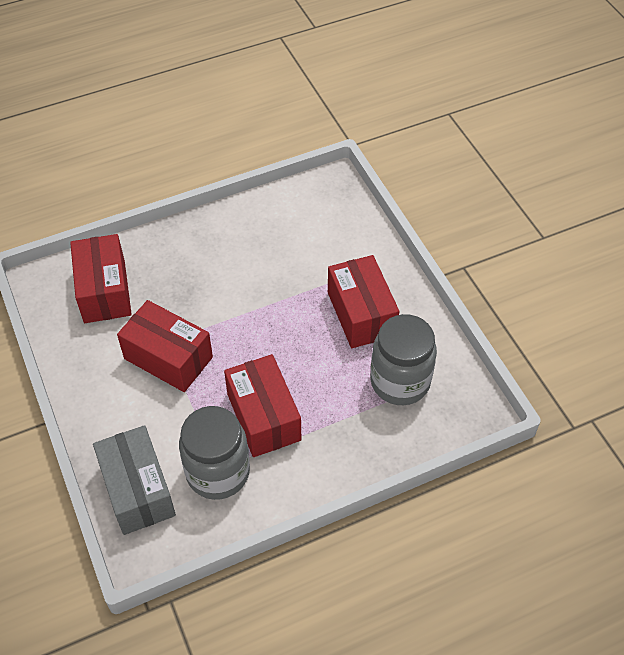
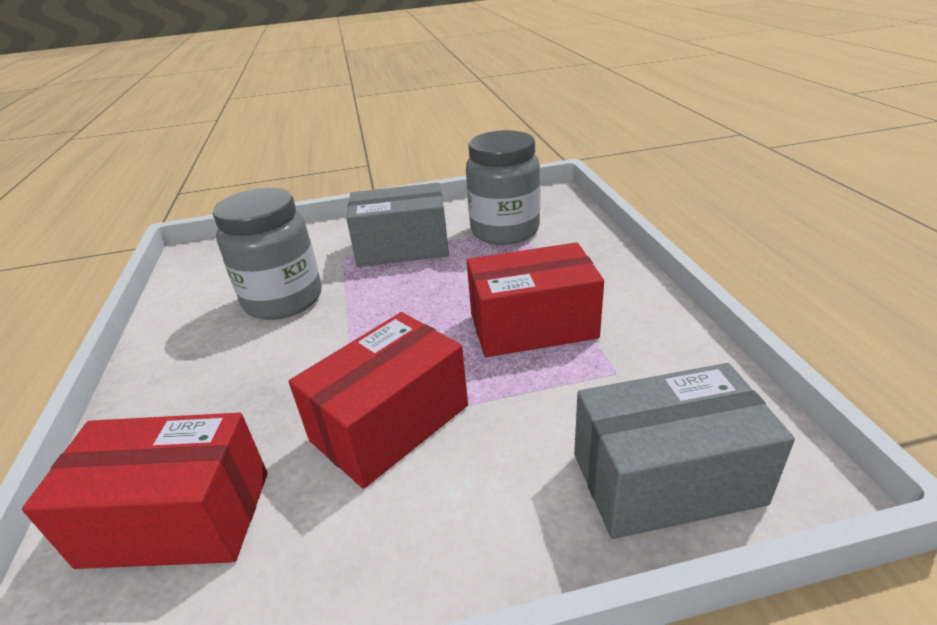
camera: 75 degrees left, 20 degrees down
(218, 472) = (625, 374): grey jar -> grey jar (283, 300)
(361, 314) = (402, 247): red box -> grey box

